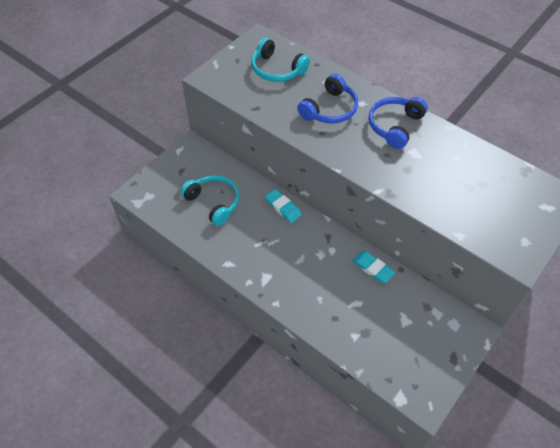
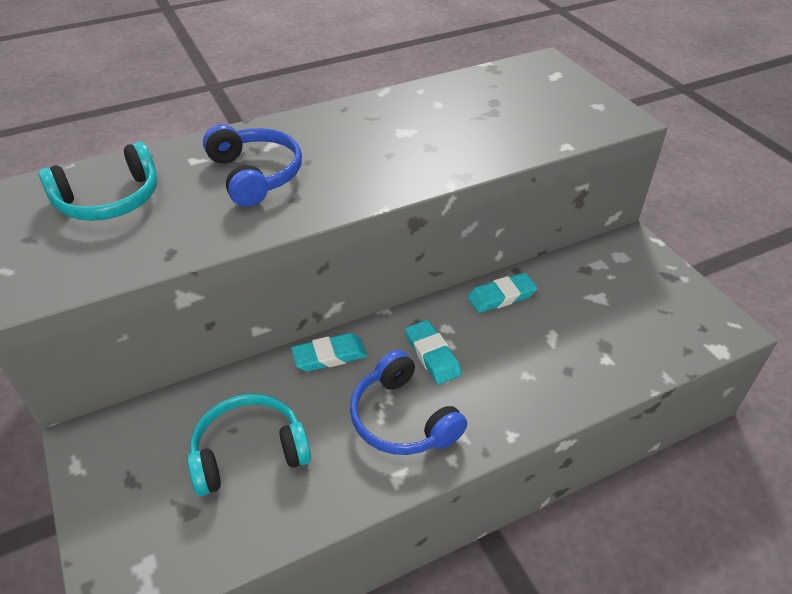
camera: 65 degrees left, 10 degrees down
(308, 250) = (432, 355): none -> turquoise eraser
(394, 126) = (343, 130): blue headphones -> blue headphones (402, 419)

